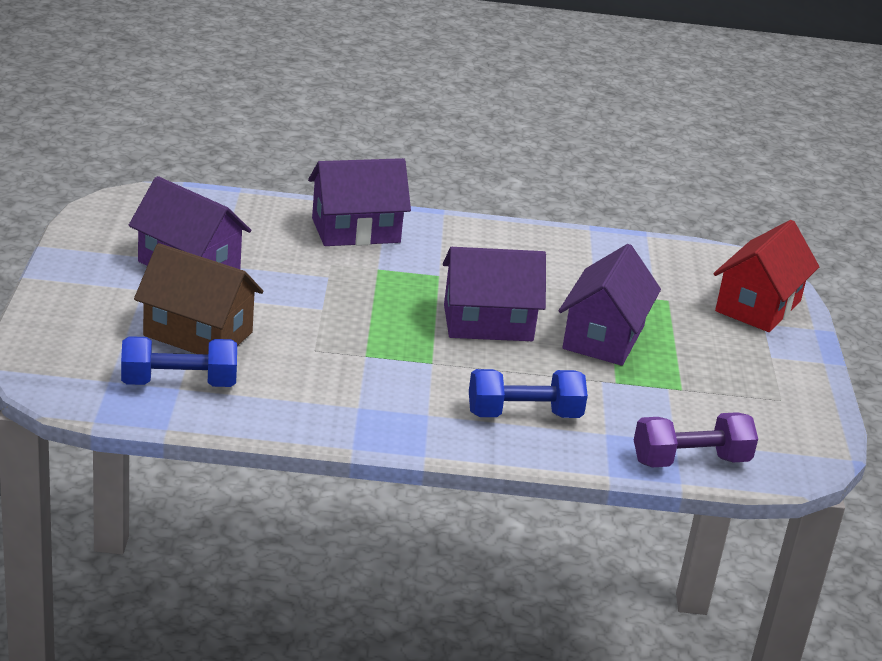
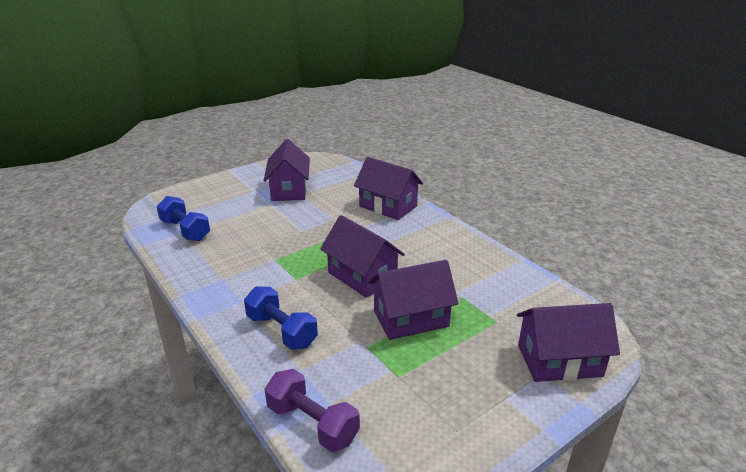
camera: 55 degrees right, 0 degrees up
(198, 334) = (234, 216): brown house -> none
(758, 306) = (559, 360): red house -> purple house

